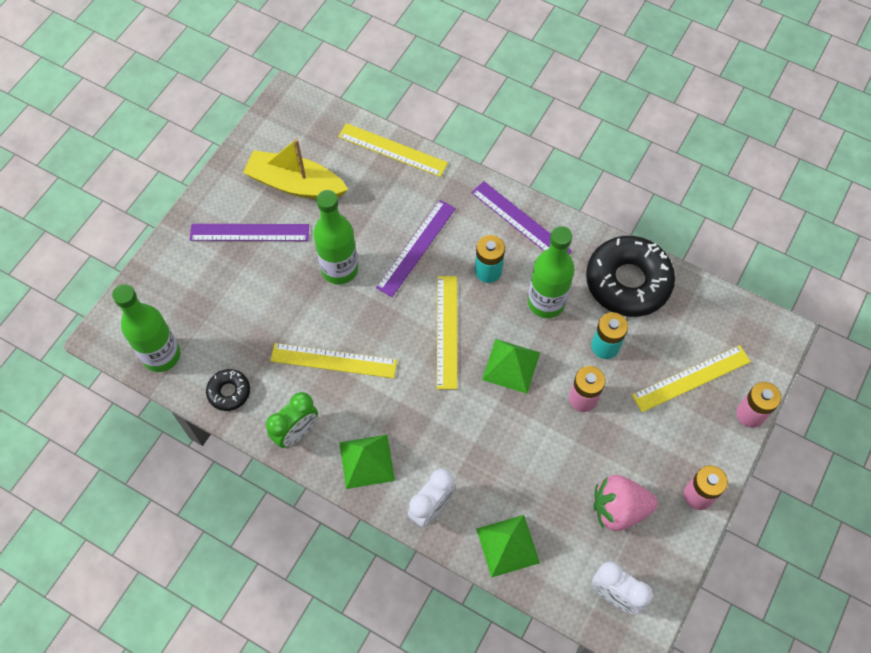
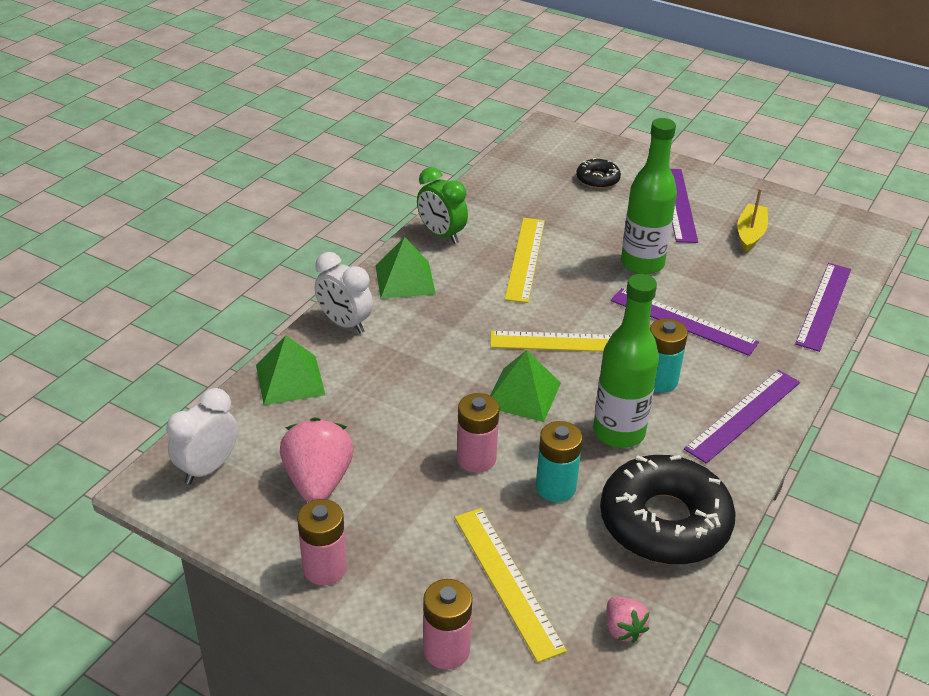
camera: 90 degrees right, 25 degrees down
(161, 355) = (527, 157): green bottle -> none
(229, 392) = (488, 195): black donut -> black donut (597, 179)
(295, 184) = (750, 234): yellow boat -> yellow boat, size x0.60
(392, 150) = (824, 306): yellow ruler -> purple ruler
(717, 313) = (623, 629): none -> pink strawberry

